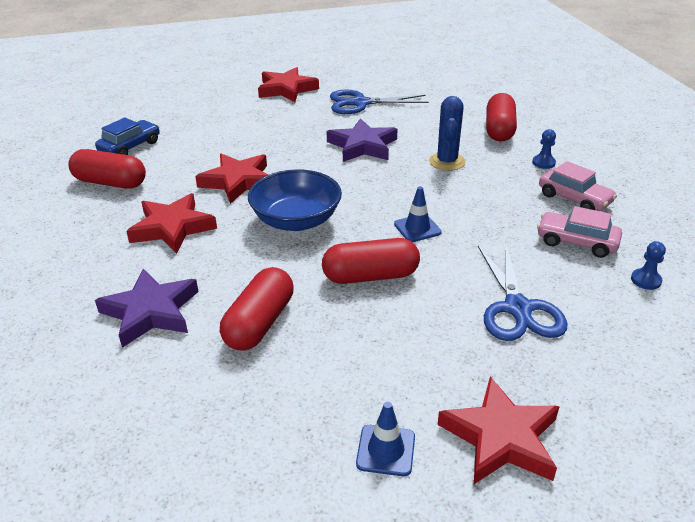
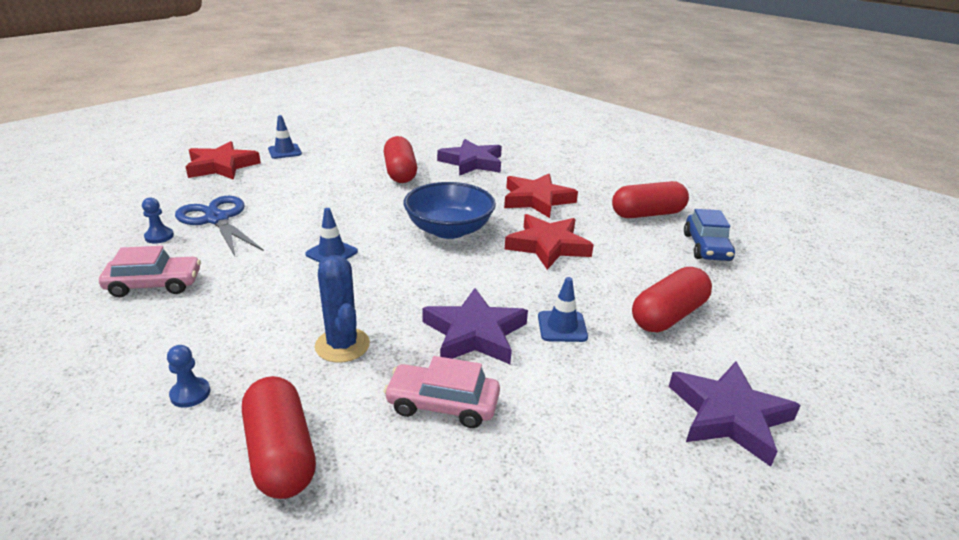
camera: 145 degrees right, 5 degrees down
(286, 89) = (729, 416): red star -> purple star
(308, 135) = (562, 327): none -> blue traffic cone
(360, 103) = (572, 429): blue scissors -> none
(370, 276) = (348, 210): red capsule -> red capsule (668, 315)
(574, 199) = (147, 340): pink car -> pink car (442, 404)
(646, 280) = (86, 267): blue pawn -> blue pawn (159, 236)

